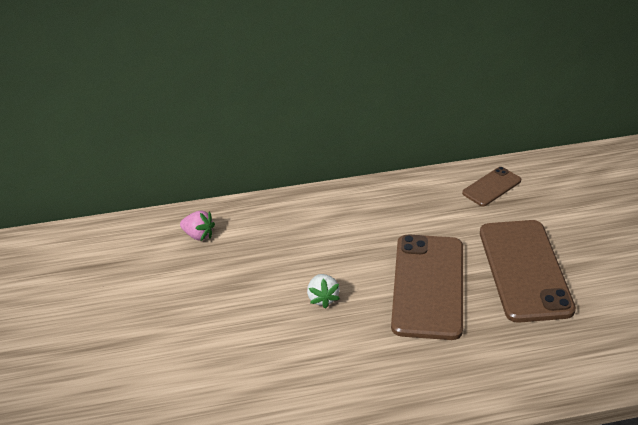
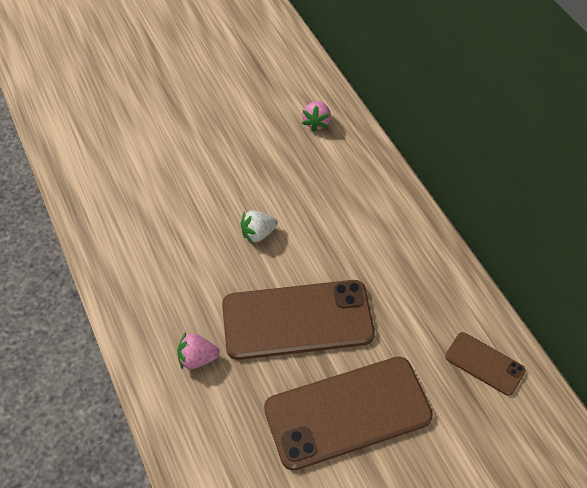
camera: 75 degrees right, 15 degrees up
(456, 362) = (197, 358): none -> pink strawberry

